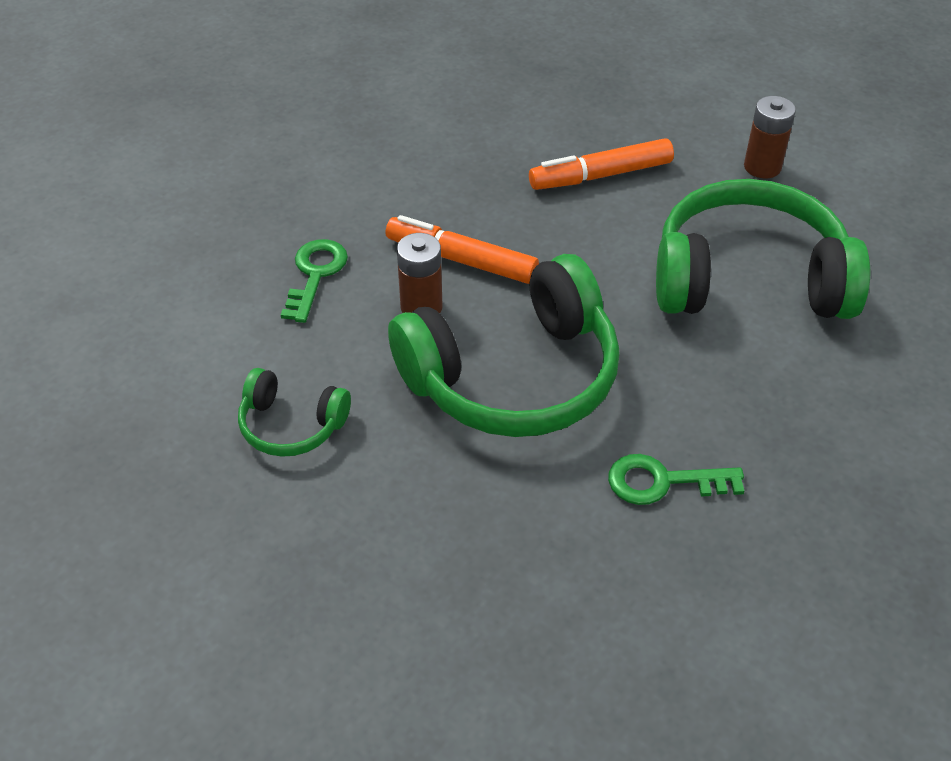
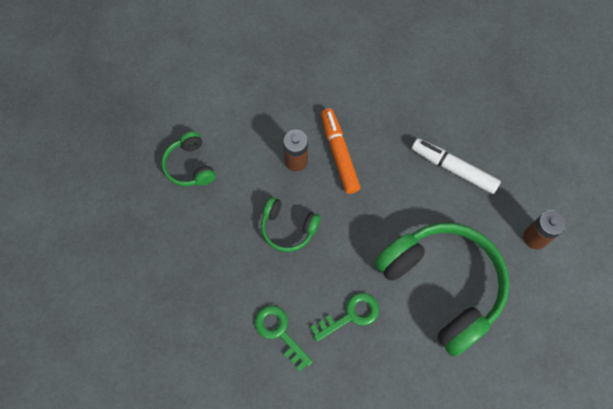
camera: 50 degrees right, 20 degrees up
(315, 275) = (277, 105): green key -> green key (350, 315)
(513, 376) = (288, 228): green headphones -> green headphones, size x0.48
(600, 175) = (453, 169): orange marker -> white marker

